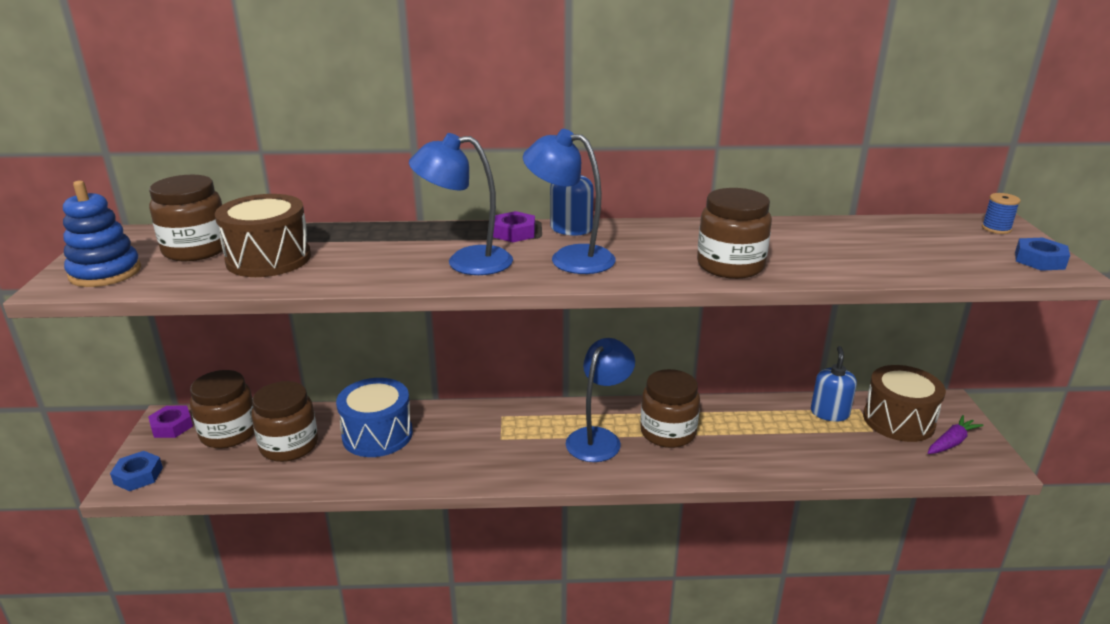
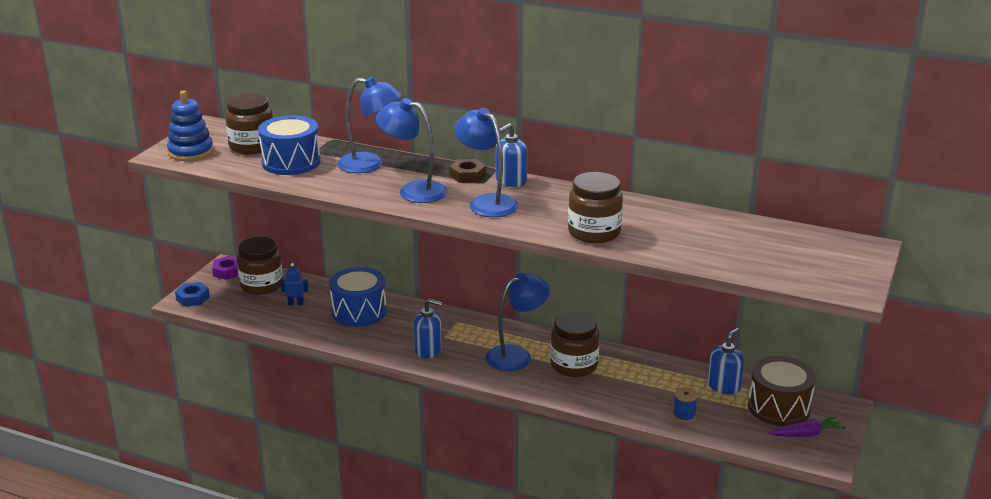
camera: 25 degrees right, 0 degrees up
(268, 259) = (291, 162): brown drum -> blue drum
(289, 445) = (296, 303): brown jar -> blue robot
(380, 242) = (370, 164): none -> blue lamp
(495, 461) = (428, 350): none -> blue soap dispenser
(514, 232) = (467, 175): purple nut -> brown nut
(996, 228) = (856, 250): blue spool -> blue spool (684, 416)
(1039, 260) = (848, 281): blue nut -> none

